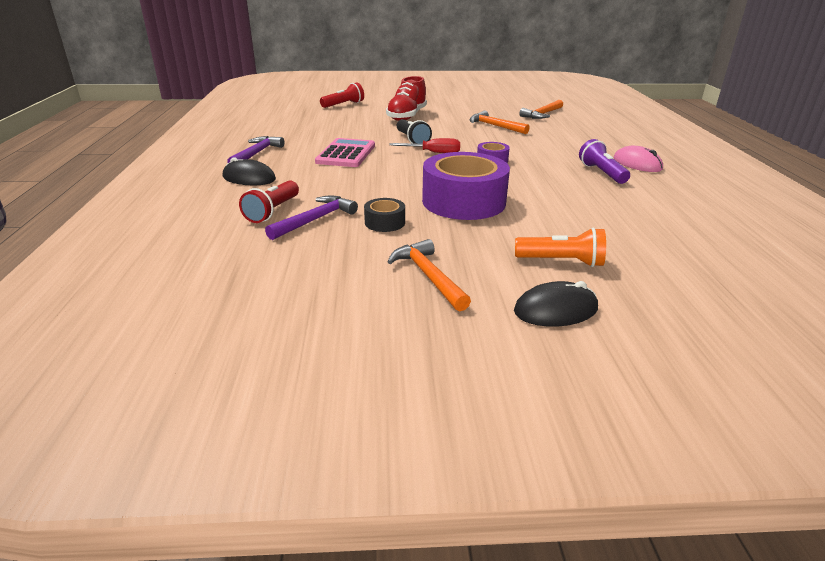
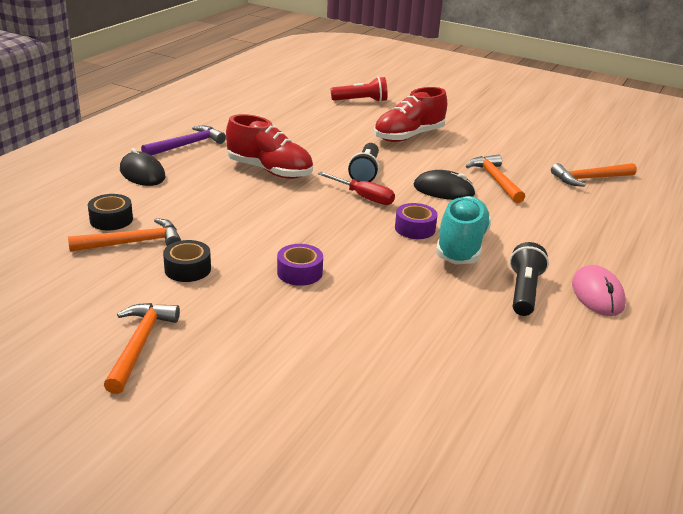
camera: 30 degrees right, 0 degrees up
(272, 211) = (111, 220): red flashlight -> black tape
(315, 220) = (133, 243): purple hammer -> orange hammer
(346, 154) = (270, 171): pink calculator -> red shoe
(463, 201) = (299, 272): purple tape -> purple tape, size x0.45
(533, 162) = (461, 246): none -> turquoise shoe
(555, 310) = (196, 433): black mouse -> black mouse (443, 190)
(561, 261) = (287, 385): orange flashlight -> none
(602, 173) = (524, 291): purple flashlight -> black flashlight

